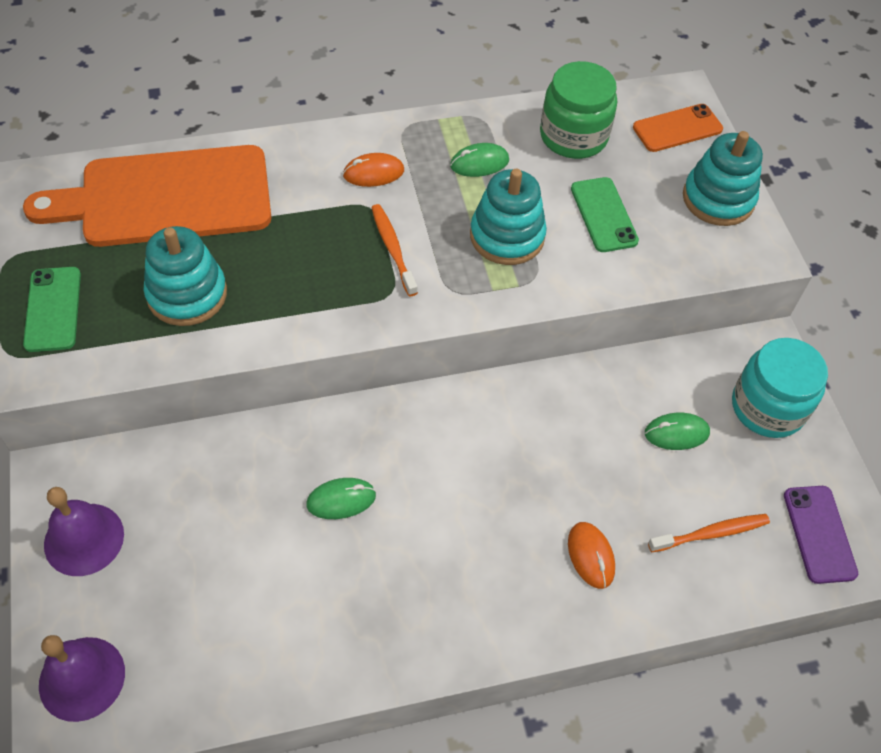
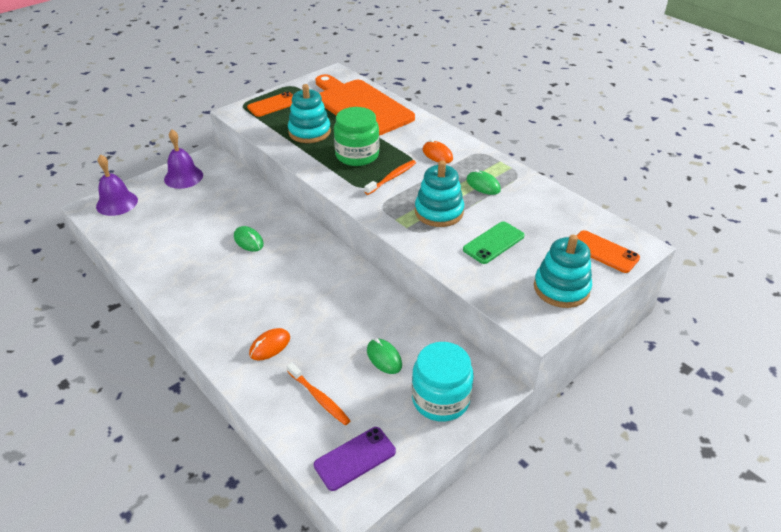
camera: 65 degrees right, 15 degrees down
(53, 309) = (273, 105): green phone -> orange phone
(573, 136) = (544, 212): green jar -> green jar (357, 155)

